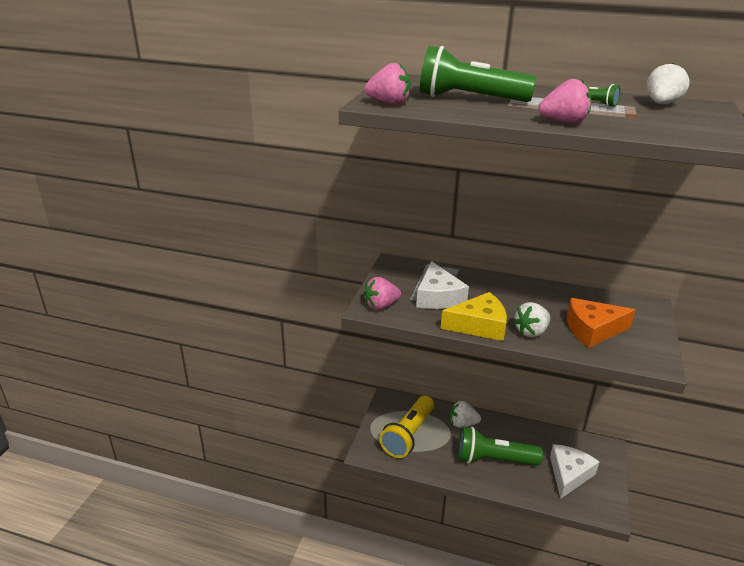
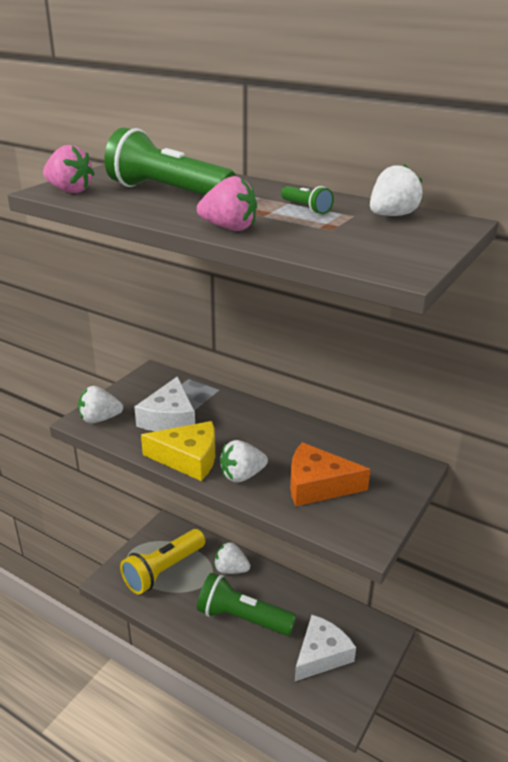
camera: 15 degrees right, 0 degrees up
(381, 305) = (100, 419): pink strawberry -> white strawberry

